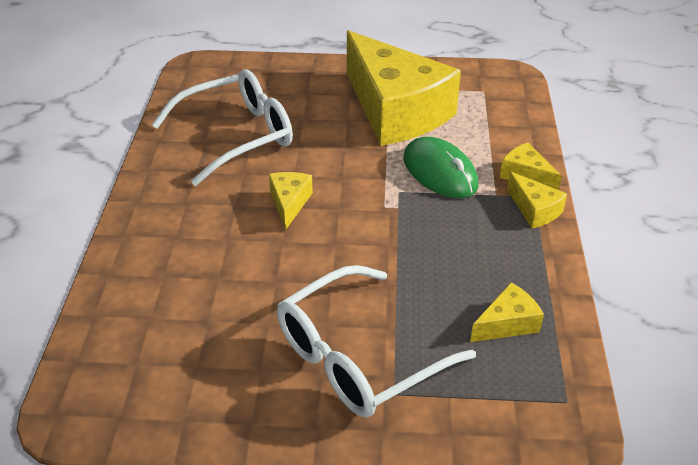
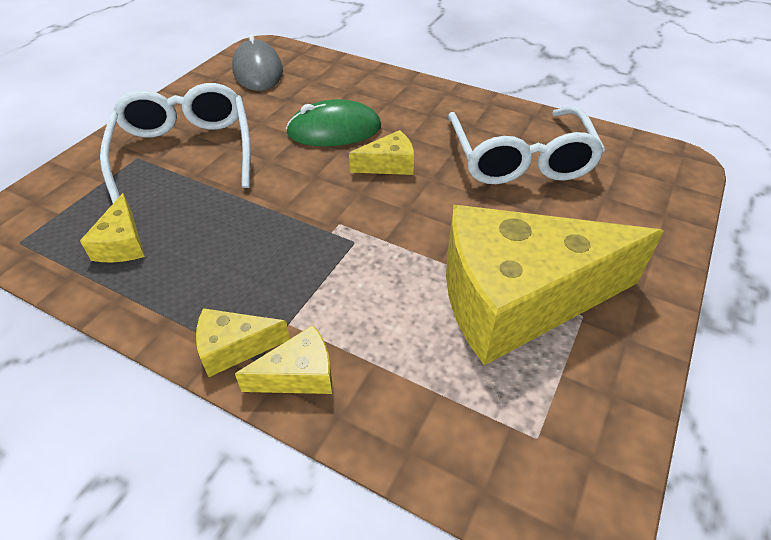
camera: 115 degrees right, 5 degrees up
(146, 383) = (258, 71): none -> grey mouse
(289, 203) = (389, 165): yellow cheese -> yellow cheese turned 45 degrees counterclockwise
(440, 172) = (364, 289): green mouse -> green mouse (334, 130)

